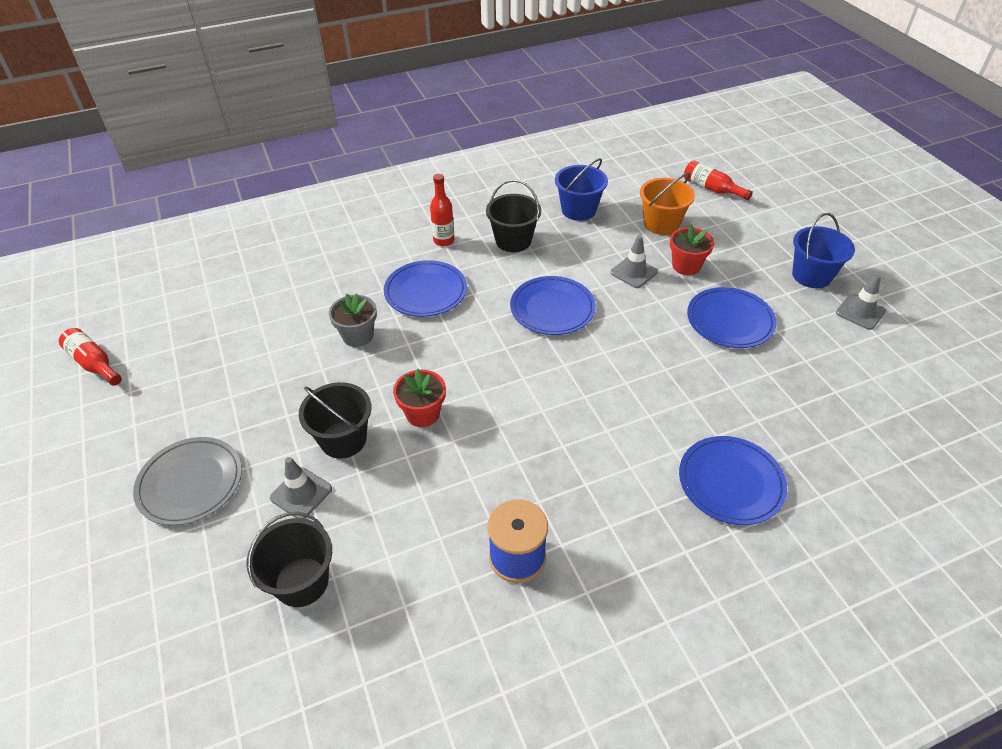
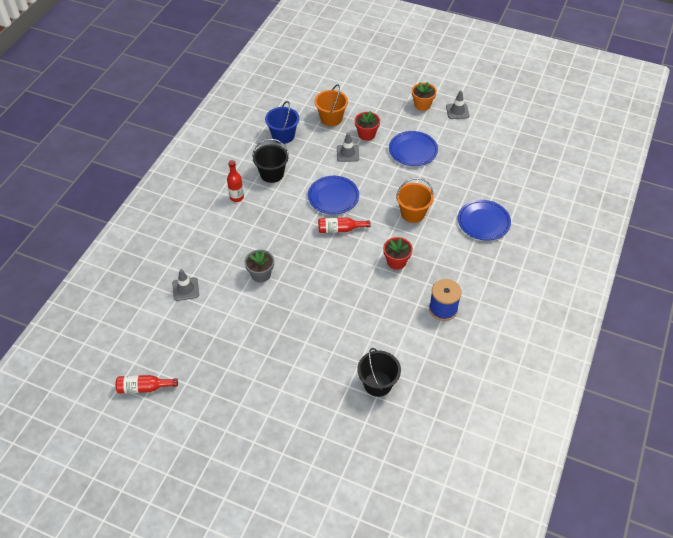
camera: 45 degrees left, 5 degrees up
(190, 483) = (278, 392): grey plate -> none
(301, 493) = (332, 356): grey traffic cone -> grey traffic cone (185, 289)
(343, 439) = (319, 322): black bucket -> none
(423, 414) = (338, 285): red flower pot -> red flower pot (396, 262)
(425, 292) = (264, 230): blue plate -> none
(633, 396) = (413, 213): none -> orange bucket
(711, 189) = (332, 82): red bottle -> red bottle (340, 229)
(811, 275) = (422, 105): blue bucket -> orange flower pot

